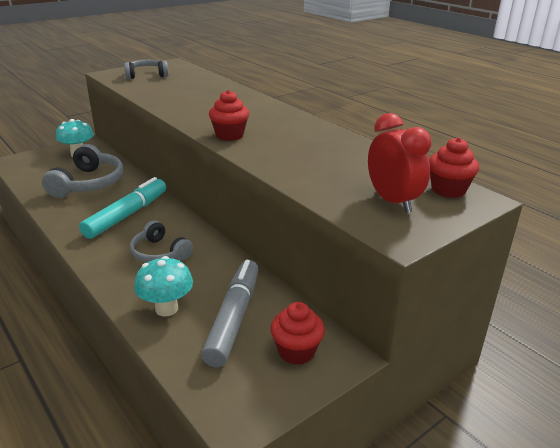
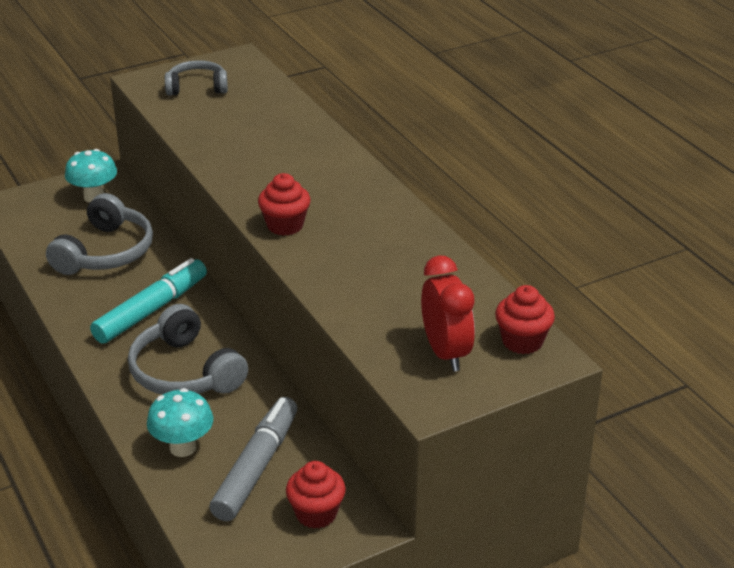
camera: 10 degrees right, 5 degrees up
(159, 253) = (185, 372): grey headphones -> grey headphones, size x1.57

